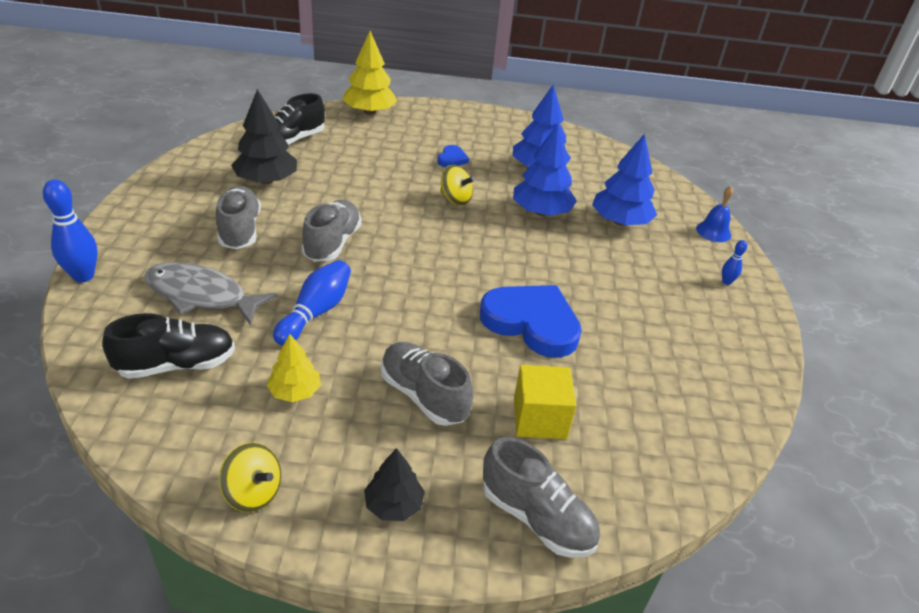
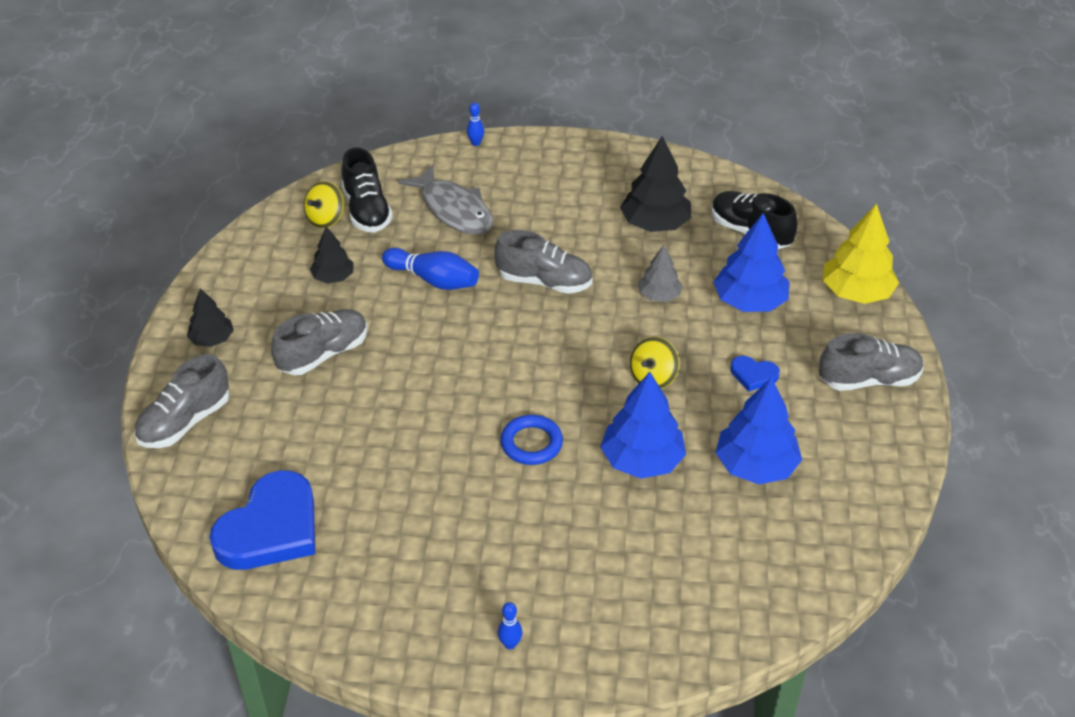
camera: 95 degrees right, 5 degrees up
(83, 276) = (476, 143): blue bowling pin -> blue bowling pin, size x0.51
(201, 295) = (454, 210): grey fish -> grey fish turned 120 degrees clockwise
(240, 230) = (557, 218): grey shoe -> grey shoe (868, 380)
(253, 493) = (235, 267): yellow spinning top -> yellow spinning top (326, 219)
(295, 391) = (333, 277): yellow tree -> black tree
(360, 187) = (659, 295): none -> grey tree
(532, 262) = (531, 443): none -> blue ring
(532, 323) = (422, 435): blue heart -> blue heart (270, 528)
(539, 418) = (289, 431): yellow cube -> none
(620, 222) = (635, 544): blue tree -> blue tree (749, 301)
(713, 231) = (631, 658): blue bell -> none

